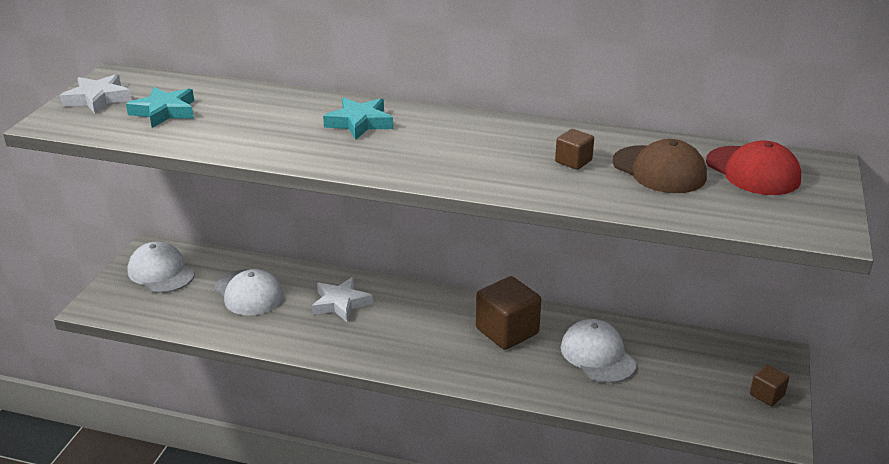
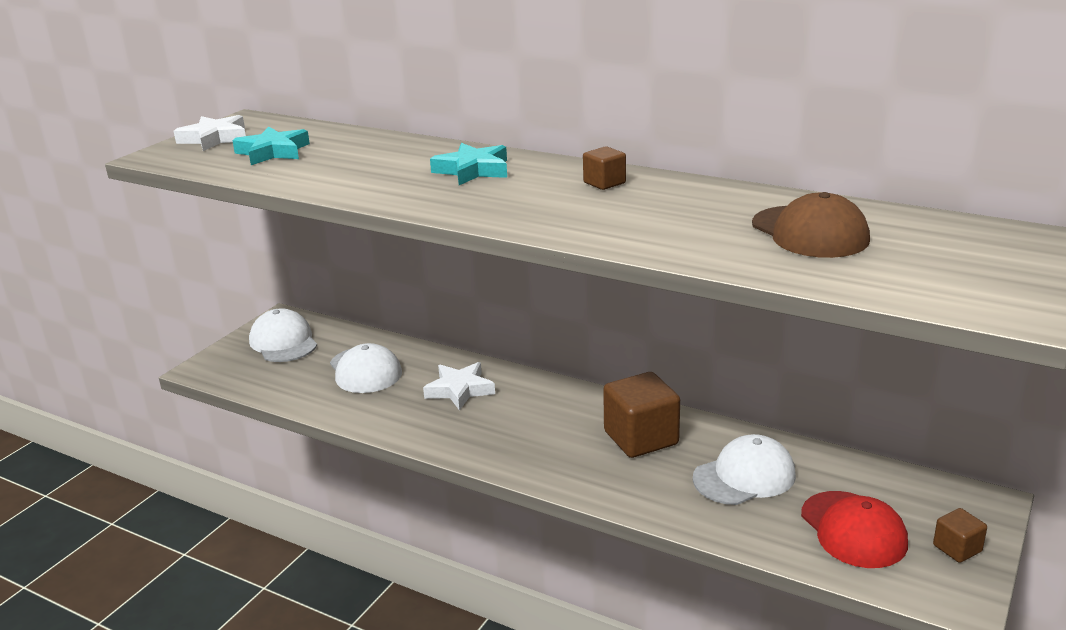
camera: 15 degrees right, 5 degrees down
(573, 161) = (704, 218): brown cube -> brown cube (604, 183)
(598, 355) = (744, 476): white cap -> white cap turned 75 degrees clockwise
(752, 171) = (935, 240): red cap -> red cap (853, 529)

